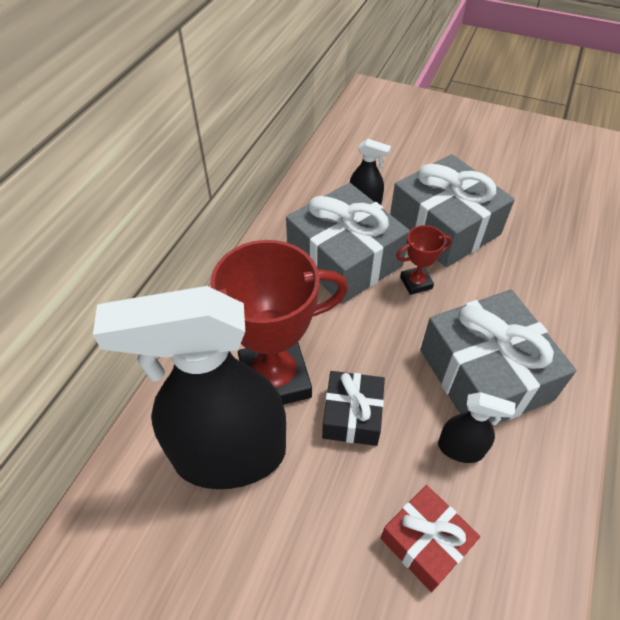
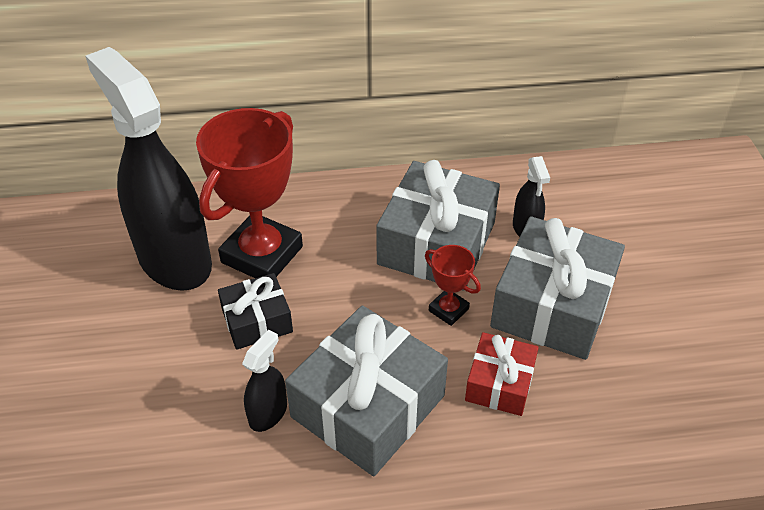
camera: 60 degrees right, 5 degrees down
(275, 379) = (262, 254): red trophy -> red trophy turned 75 degrees clockwise
(425, 542) = (162, 417): red gift -> red gift (500, 383)
(460, 449) = (268, 413): black spray bottle -> black spray bottle turned 135 degrees counterclockwise

